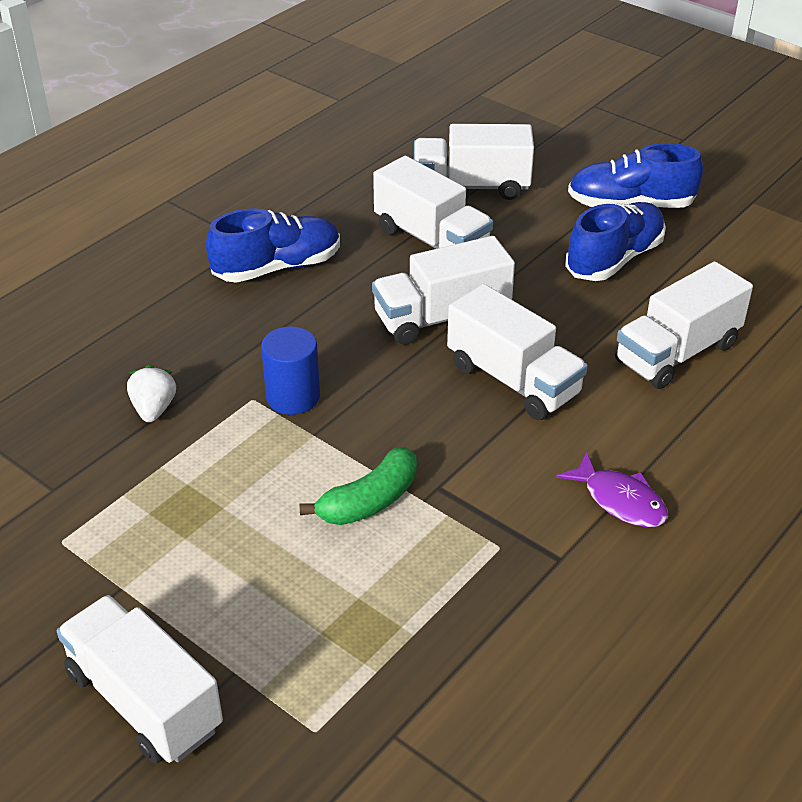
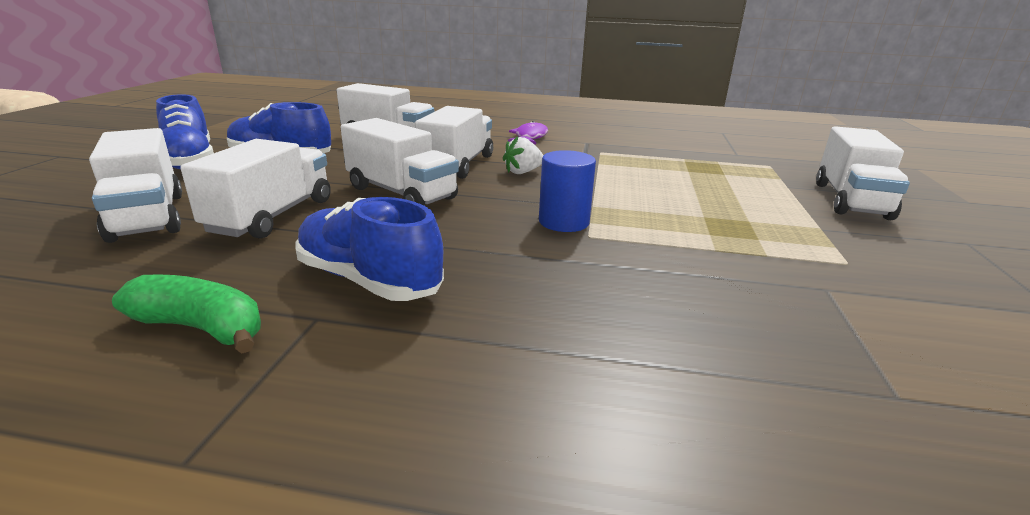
camera: 120 degrees left, 15 degrees down
(154, 409) = (667, 275): white strawberry -> white strawberry (522, 172)
(369, 501) = (621, 181): green banana -> green banana (201, 328)

